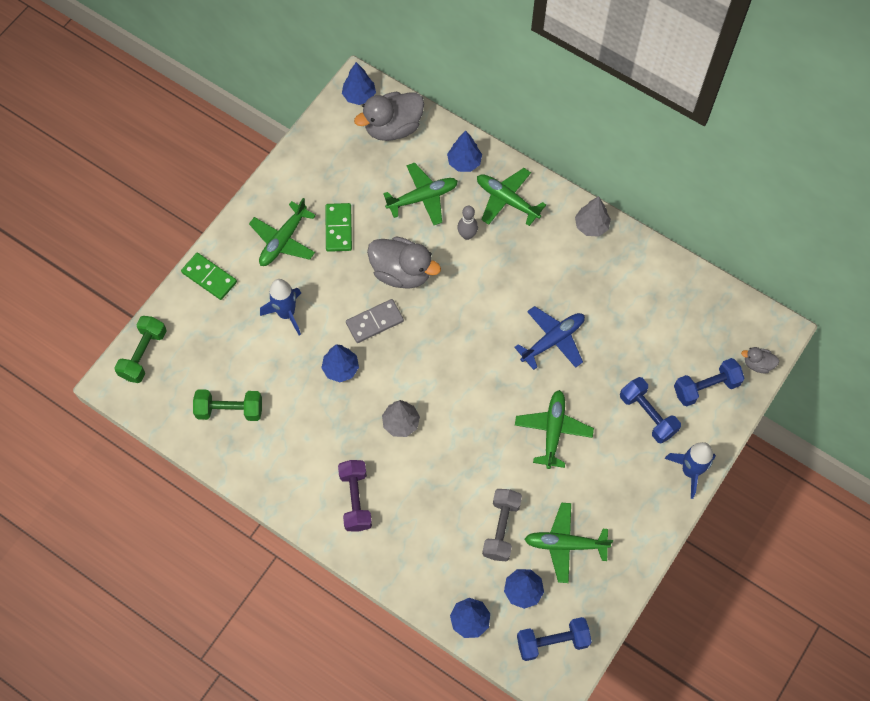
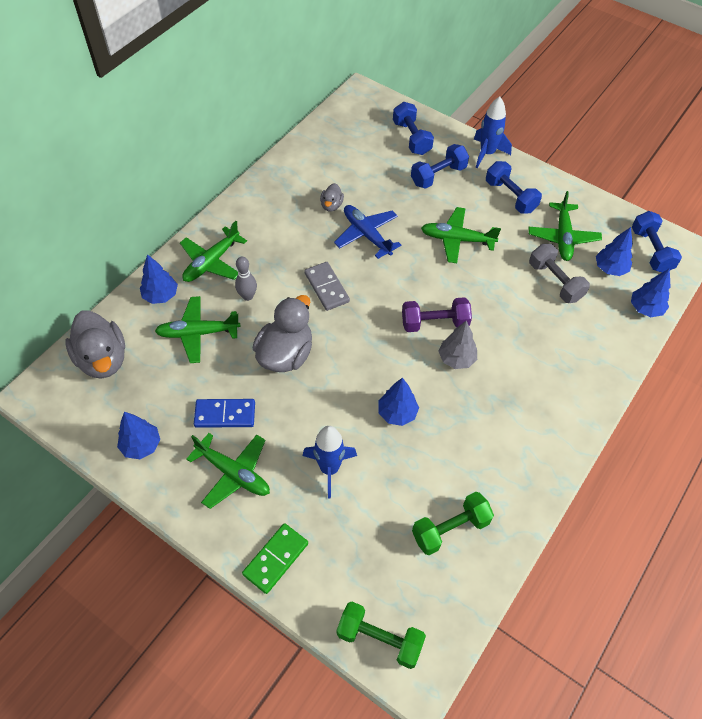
camera: 90 degrees left, 10 degrees down
(230, 410) = (450, 529): green dumbbell -> green dumbbell turned 60 degrees clockwise
(338, 228) = (225, 415): green domino -> blue domino
(355, 499) = (542, 400): purple dumbbell -> purple dumbbell (434, 323)
(359, 96) = (51, 392): blue tree -> blue tree (141, 445)
(374, 322) = (343, 380): grey domino -> grey domino (326, 287)
(423, 197) = (197, 333): green plane -> green plane turned 75 degrees counterclockwise
(501, 528) = (555, 282): grey dumbbell -> grey dumbbell turned 45 degrees clockwise
(591, 226) = (249, 200): grey tree -> none
(622, 492) = (510, 196): none -> blue dumbbell
(757, 364) = (390, 106): grey duck -> grey duck (331, 205)

